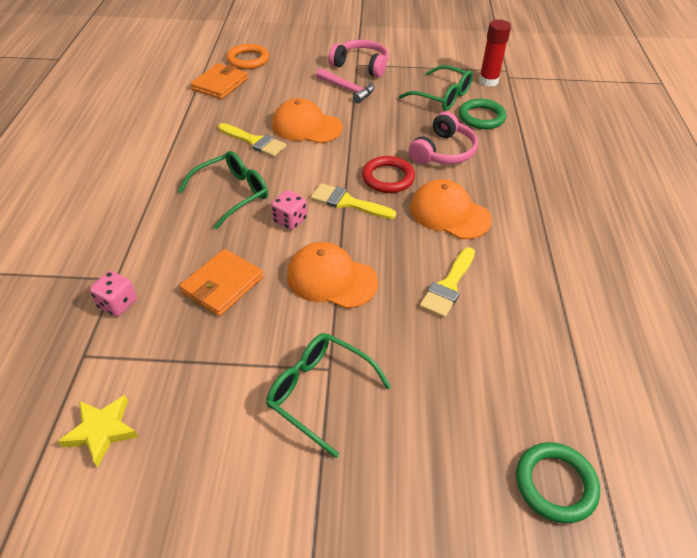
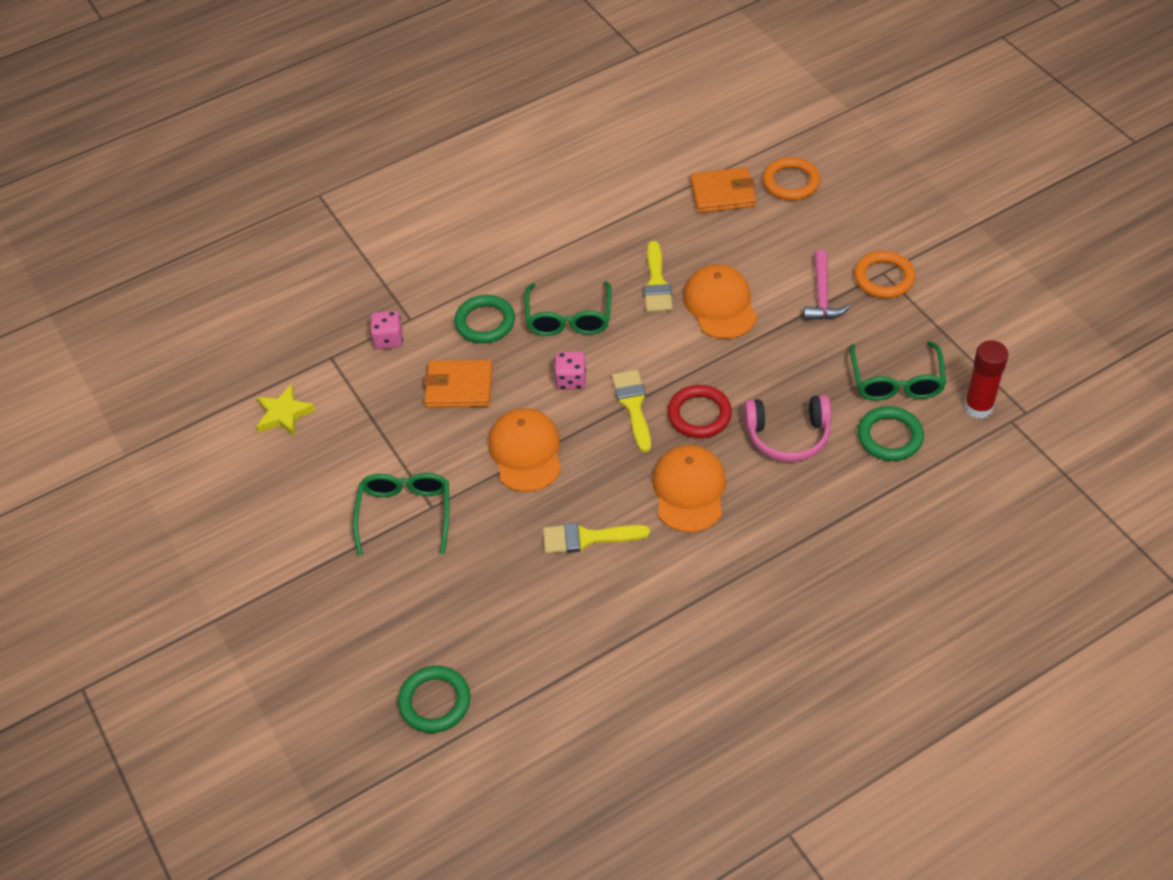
camera: 60 degrees right, 5 degrees up
(178, 237) = (485, 322): none -> green ring
(232, 194) = (569, 319): green glasses -> green glasses turned 75 degrees clockwise
(361, 66) = (884, 278): pink headphones -> orange ring

